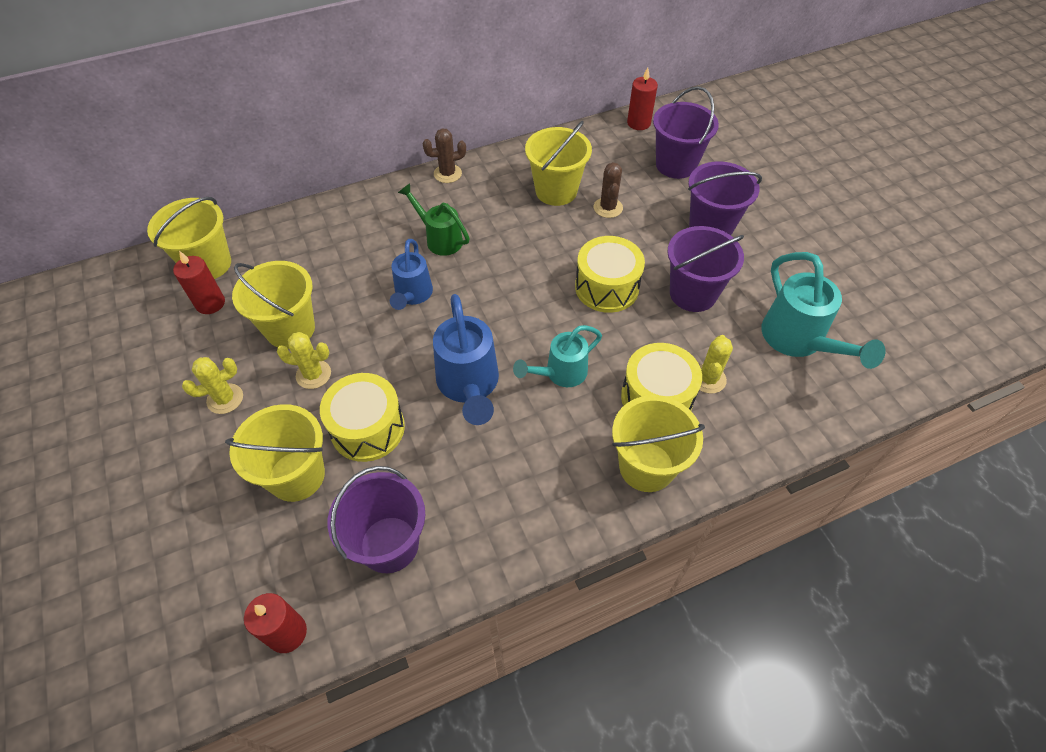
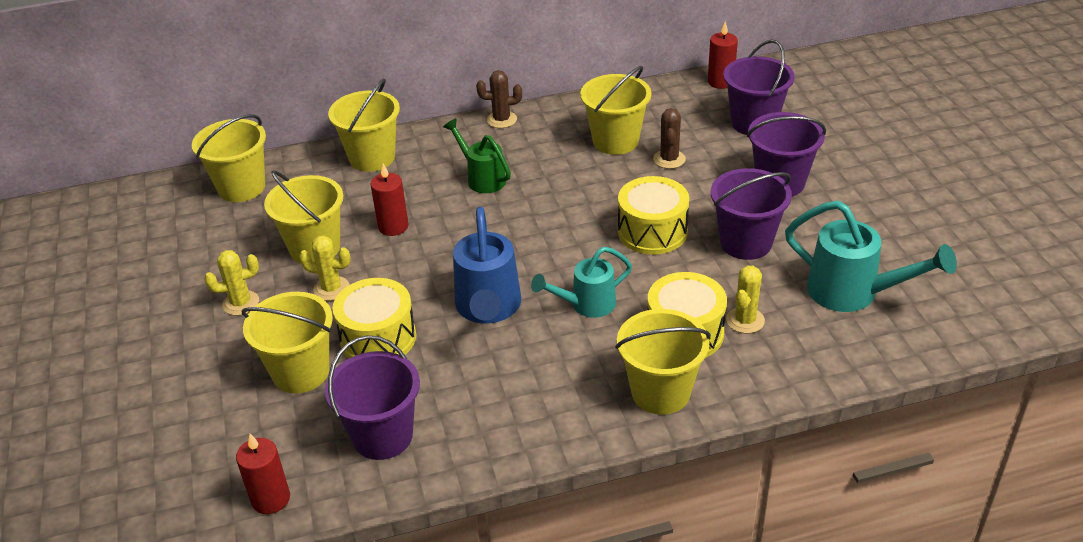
camera: 10 degrees right, 15 degrees down
(210, 303) = (238, 221): red candle -> red candle (393, 226)
(331, 222) = (372, 158): none -> yellow bucket
(412, 296) = (444, 227): blue watering can -> none
(798, 341) = (854, 293): turquoise watering can -> turquoise watering can turned 45 degrees counterclockwise

